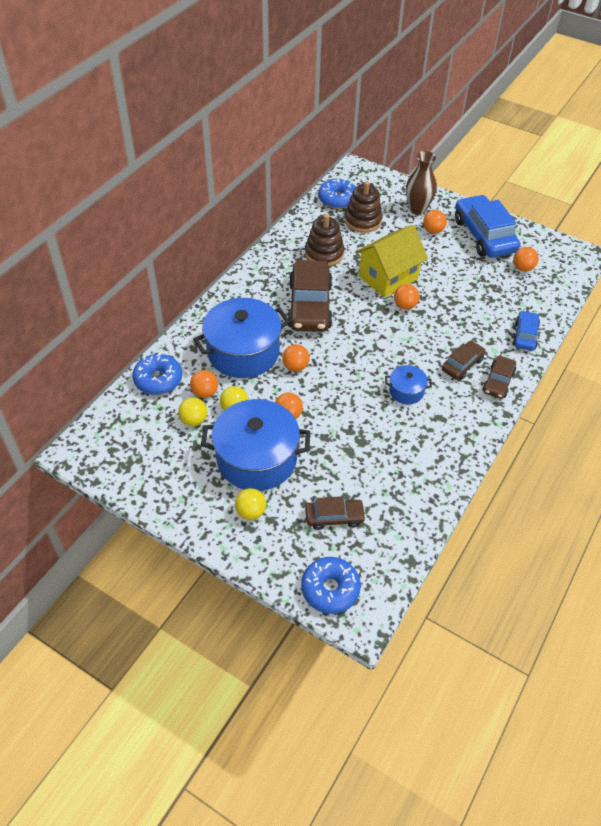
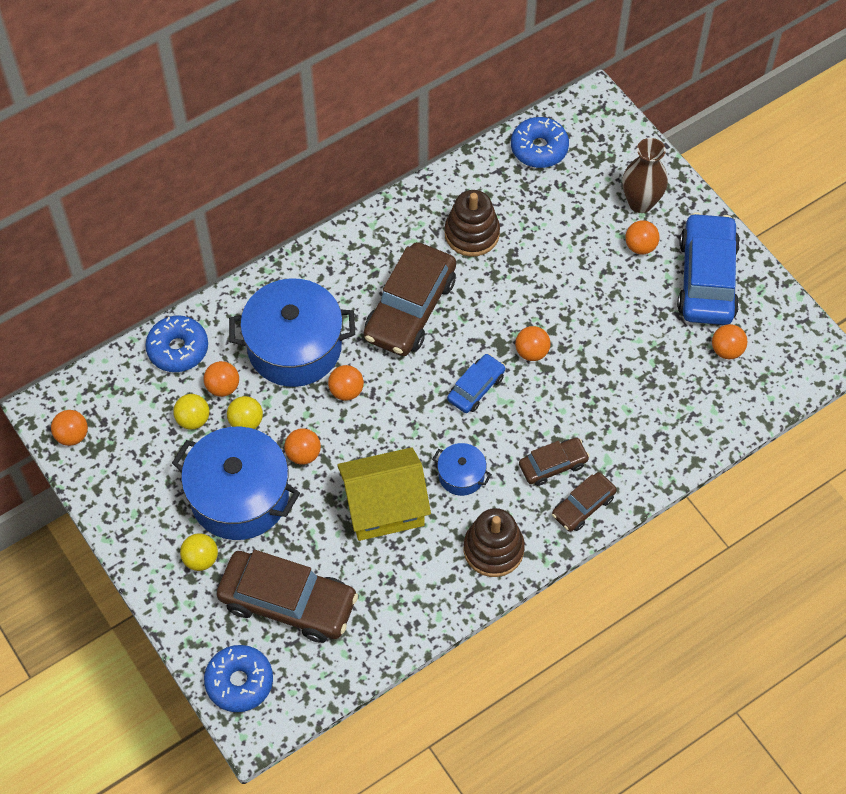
camera: 25 degrees right, 10 degrees up
(104, 462) = (72, 435): none -> orange ball
(334, 517) = (288, 602): brown car -> brown car, size x1.90
(363, 221) = (553, 197): brown stacking toy -> brown stacking toy (493, 549)
(388, 277) = (535, 301): yellow house -> yellow house (384, 507)
(525, 335) = (661, 453): blue car -> blue car (476, 388)

